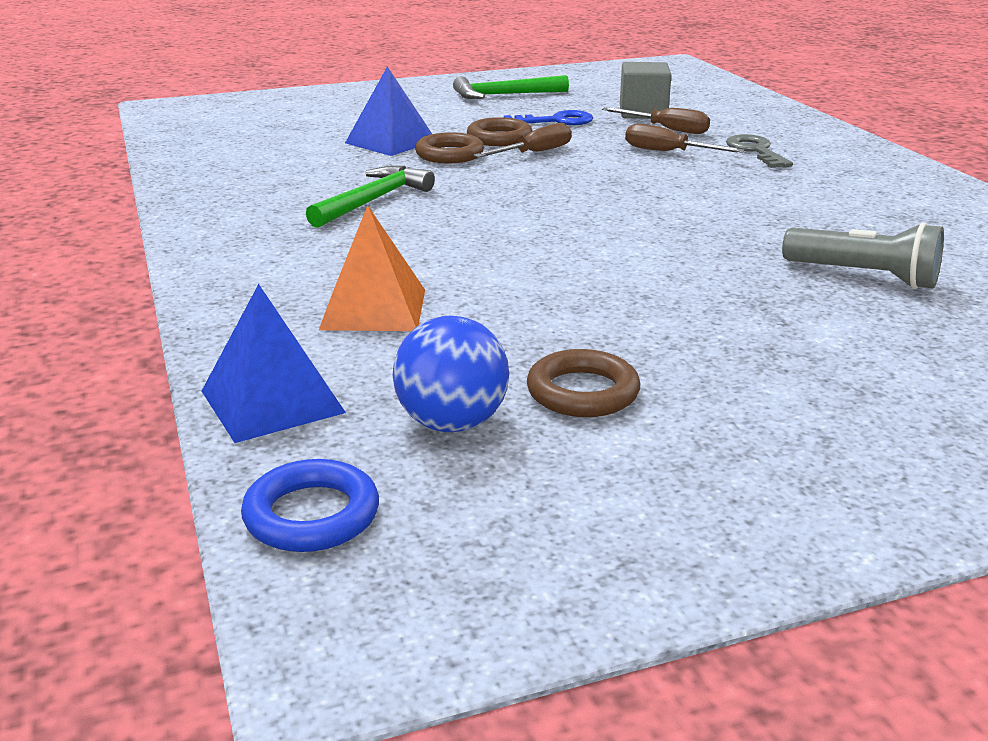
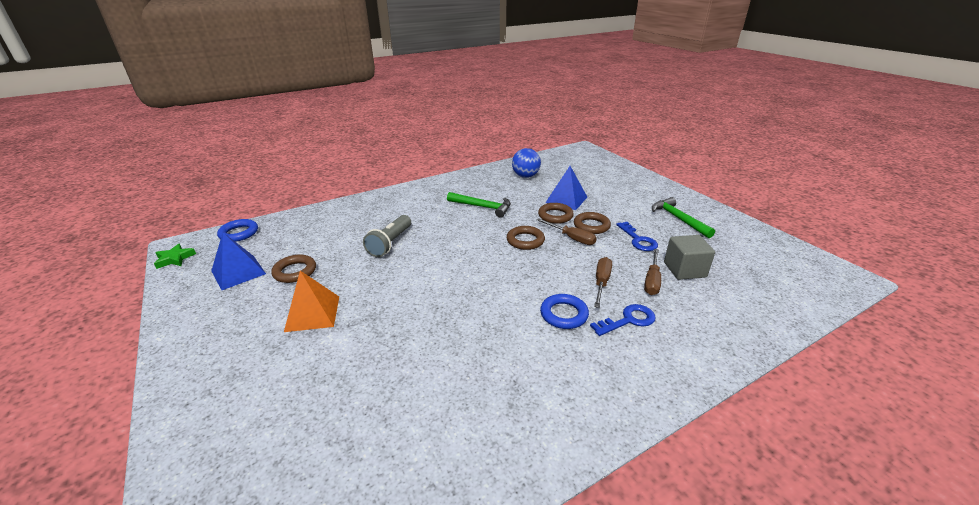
camera: 80 degrees right, 5 degrees up
(272, 401) = (305, 217): blue pyramid -> blue pyramid (238, 272)
(374, 309) = (371, 223): orange pyramid -> orange pyramid (313, 313)
(439, 633) = (175, 259): none -> green star
(452, 423) = (281, 248): blue ball -> blue ball (525, 176)
(529, 181) = (525, 240): none -> brown ring
(745, 178) = (564, 314): none -> blue ring
(756, 151) = (628, 320): grey key -> blue key
(864, 276) = (405, 358): grey flashlight -> grey flashlight (390, 243)

